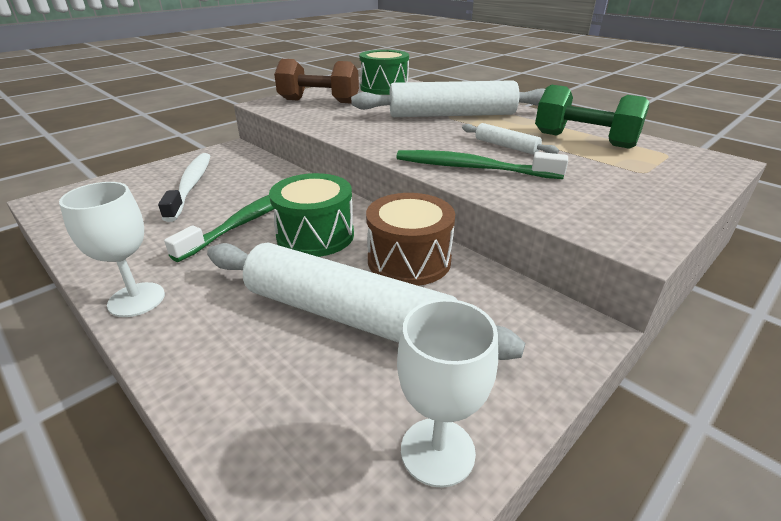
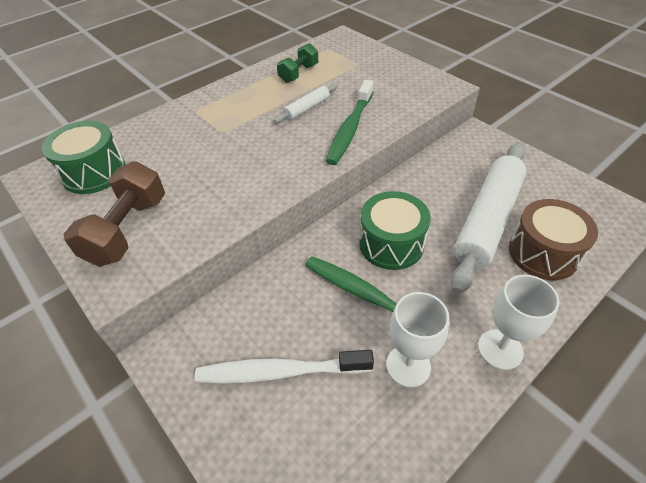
camera: 85 degrees left, 15 degrees up
(409, 260) = (421, 191): brown drum -> brown drum (543, 253)
(437, 451) = (570, 188): white goblet -> white goblet (408, 366)
(452, 115) = (219, 129): white rolling pin -> none
(584, 140) = (299, 73): green dumbbell -> green dumbbell, size x0.63

